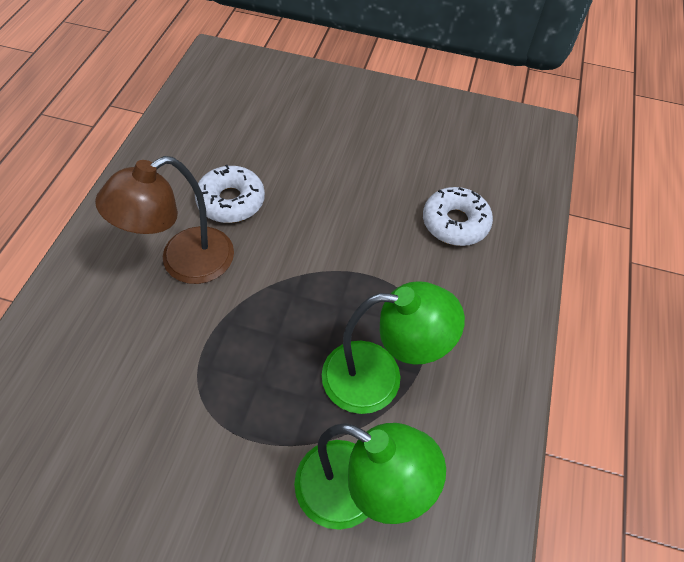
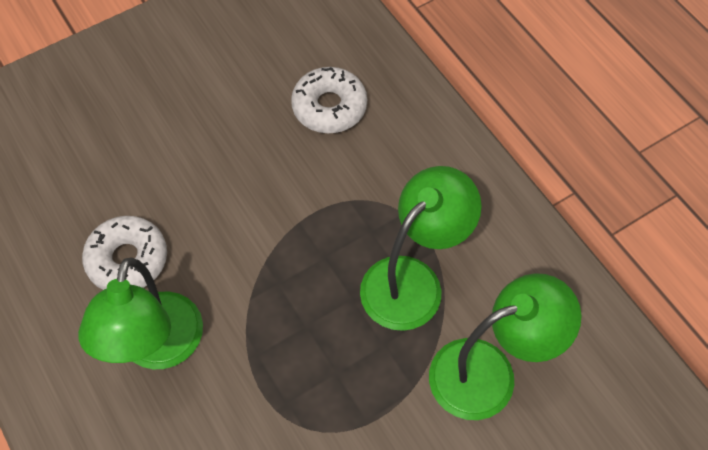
camera: 45 degrees left, 5 degrees up
(184, 263) = (157, 348): brown lamp -> green lamp

